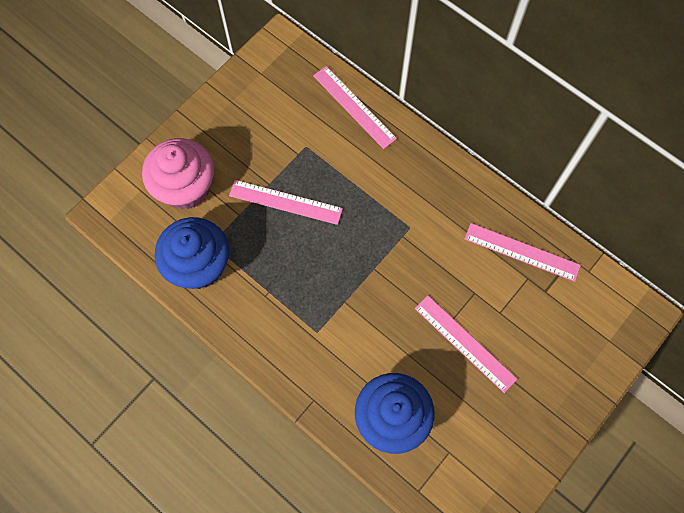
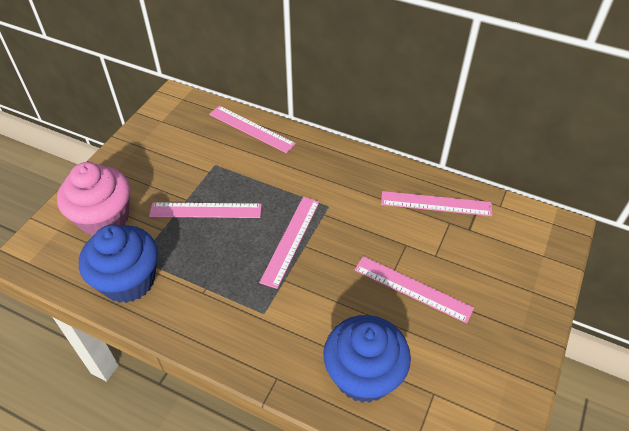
camera: 15 degrees left, 20 degrees down
(362, 259) = (291, 240): none -> pink ruler

